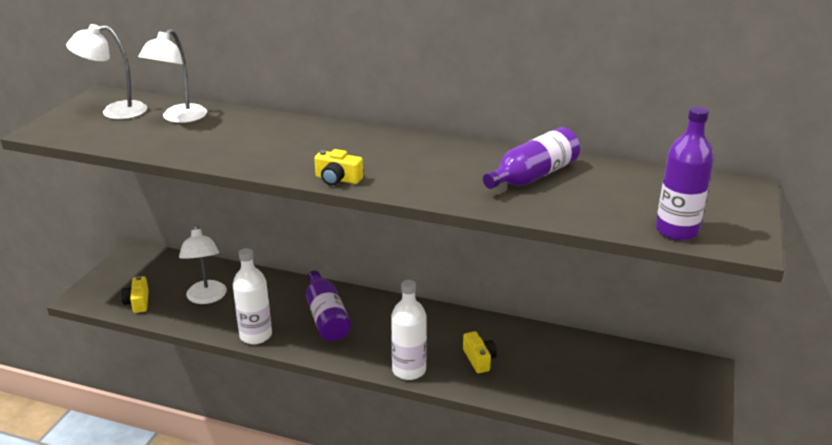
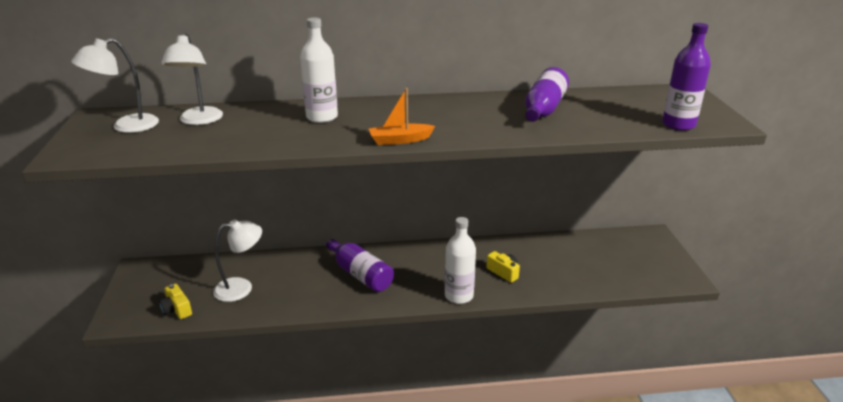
camera: 25 degrees left, 0 degrees up
(206, 298) = (241, 288): white lamp -> white lamp turned 75 degrees counterclockwise
(255, 335) = (311, 306): white bottle -> white bottle (322, 117)
(337, 179) = (400, 140): yellow camera -> orange boat

